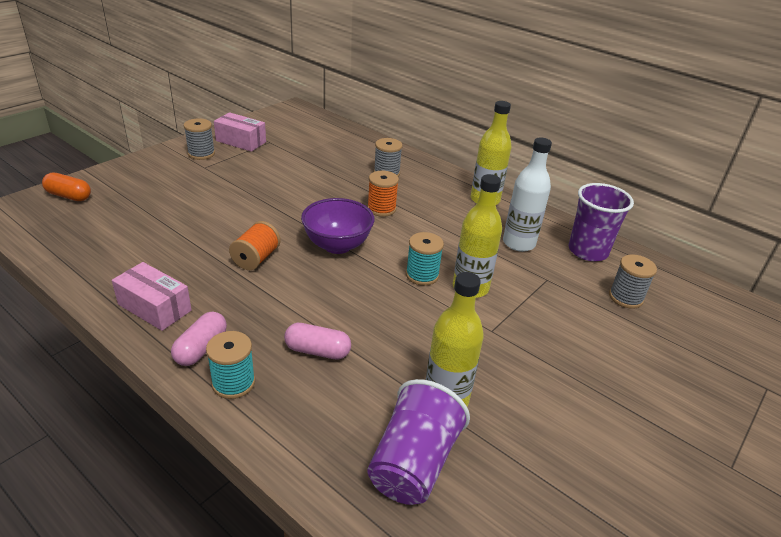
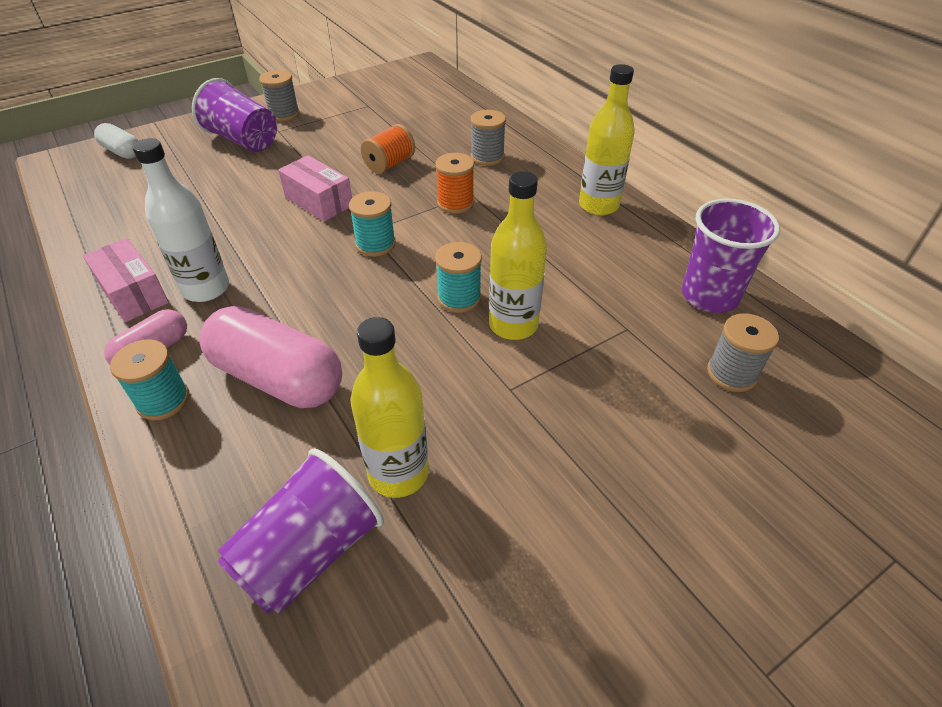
camera: 20 degrees right, 10 degrees up
(69, 196) = (122, 152): orange capsule -> white capsule
(178, 177) = (243, 140): none -> purple cup
(241, 141) = (335, 102): pink box -> pink box (318, 201)
(256, 258) = (273, 249): orange spool -> orange spool (389, 164)
(317, 351) = (278, 378): pink capsule -> pink capsule, size x1.84
(337, 245) = (375, 244): purple bowl -> turquoise spool
(518, 243) = (613, 271): white bottle -> white bottle (206, 289)

